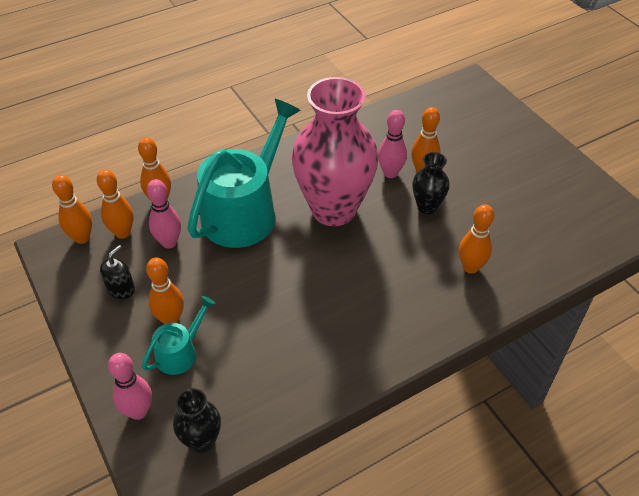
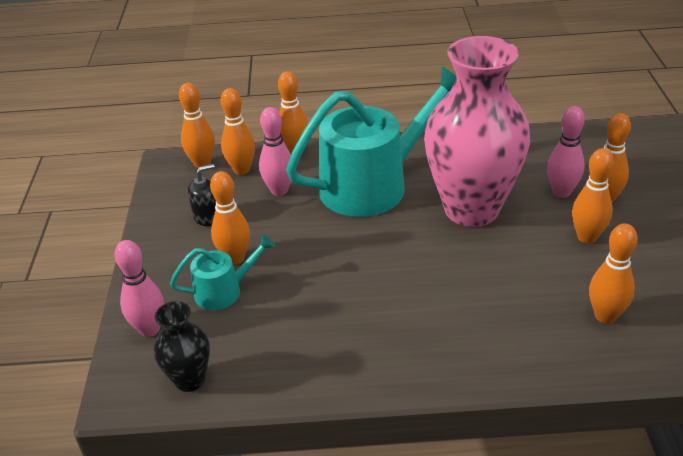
camera: 30 degrees right, 10 degrees down
(427, 206) = (587, 237): black vase -> orange bowling pin

